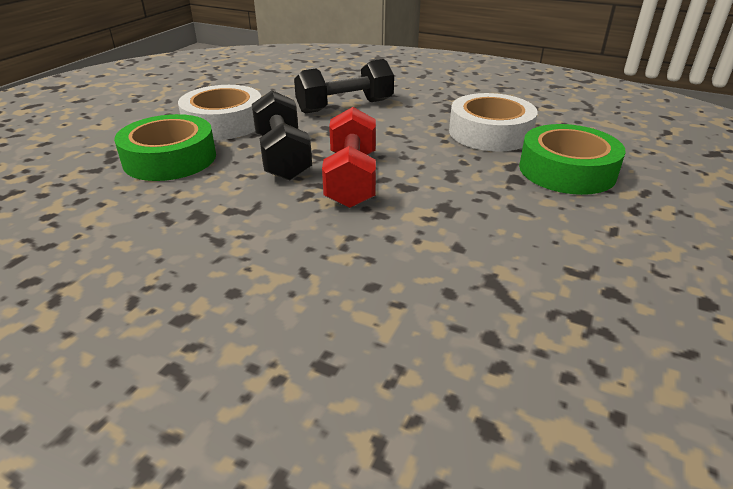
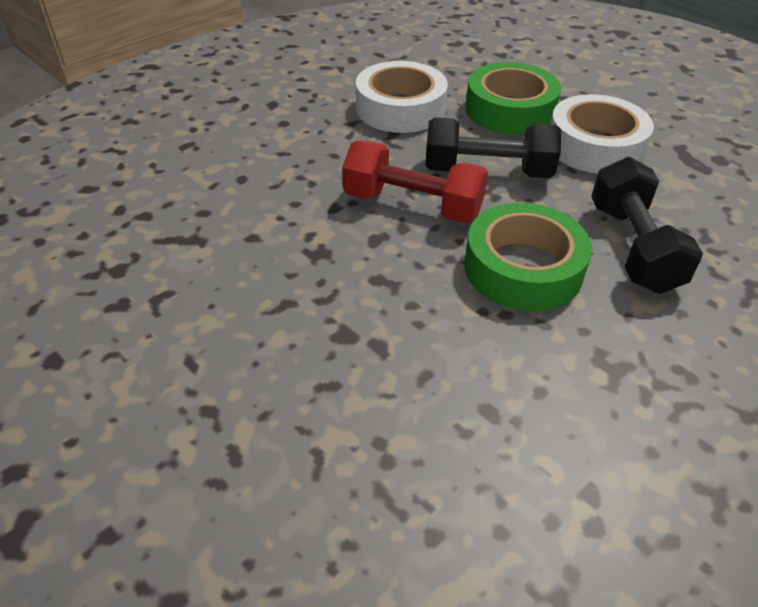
camera: 110 degrees right, 10 degrees up
(490, 133) = (489, 370): white tape -> white tape (400, 108)
(567, 170) = (335, 398): green tape -> green tape (523, 268)

